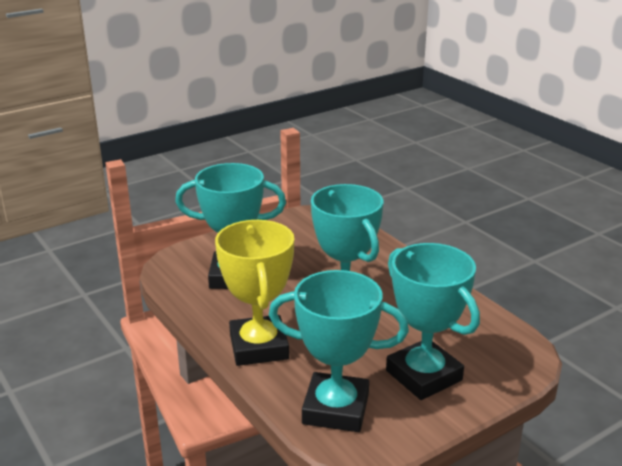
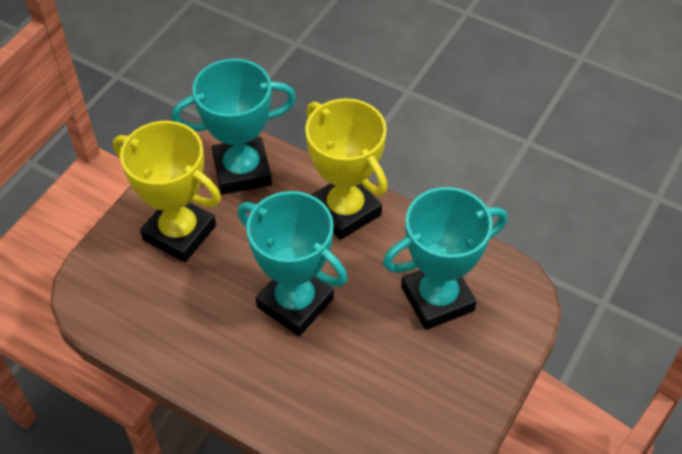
camera: 155 degrees right, 25 degrees up
(423, 375) = (179, 233): turquoise trophy -> yellow trophy

